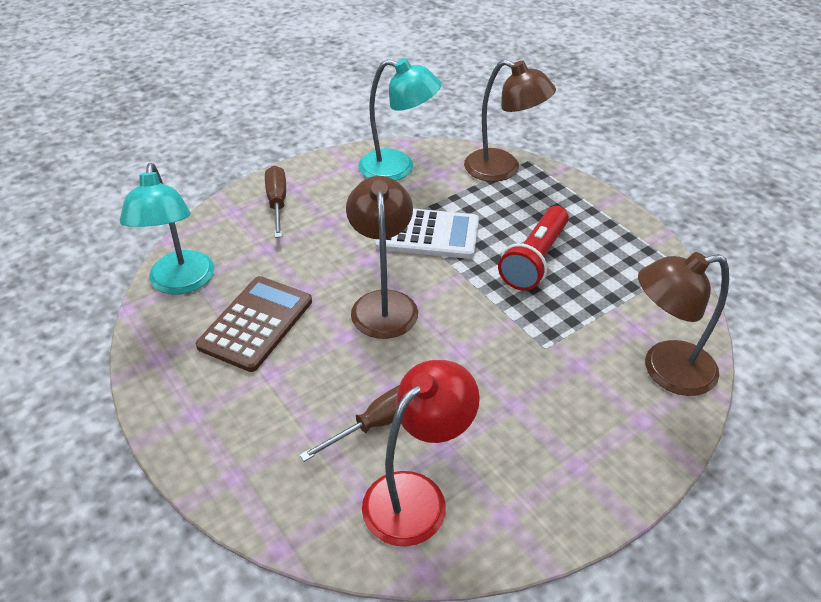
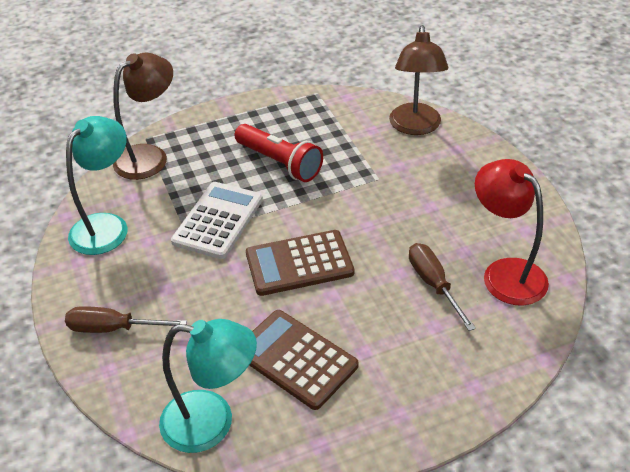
camera: 75 degrees left, 0 degrees up
(383, 303) = (299, 263): brown lamp -> brown calculator

